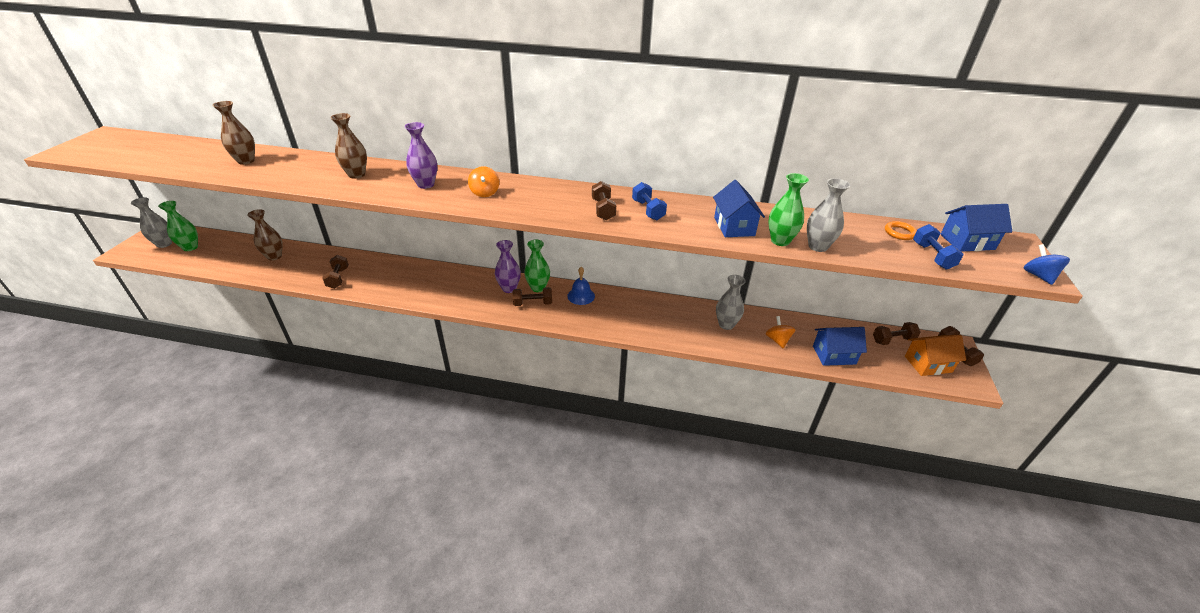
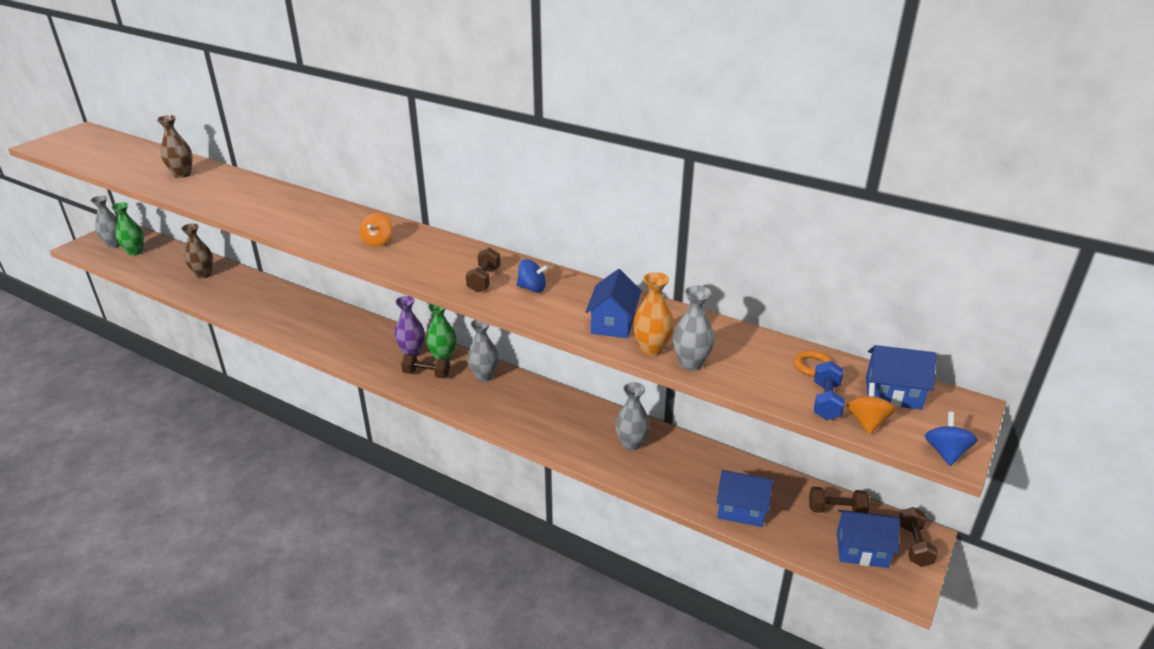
camera: 20 degrees right, 5 degrees down
(338, 278) = (249, 308): brown dumbbell -> none
(356, 174) = (270, 203): brown vase -> none
(426, 184) = (327, 224): purple vase -> none
(581, 296) = (484, 376): blue bell -> grey vase
(648, 210) = (532, 288): blue dumbbell -> blue spinning top
(777, 340) = (682, 476): orange spinning top -> orange spinning top (867, 422)
(780, 241) = (651, 349): green vase -> orange vase
(928, 364) = (862, 550): orange house -> blue house

